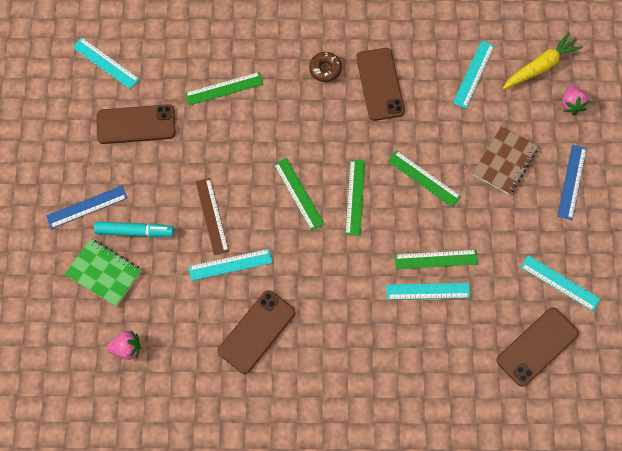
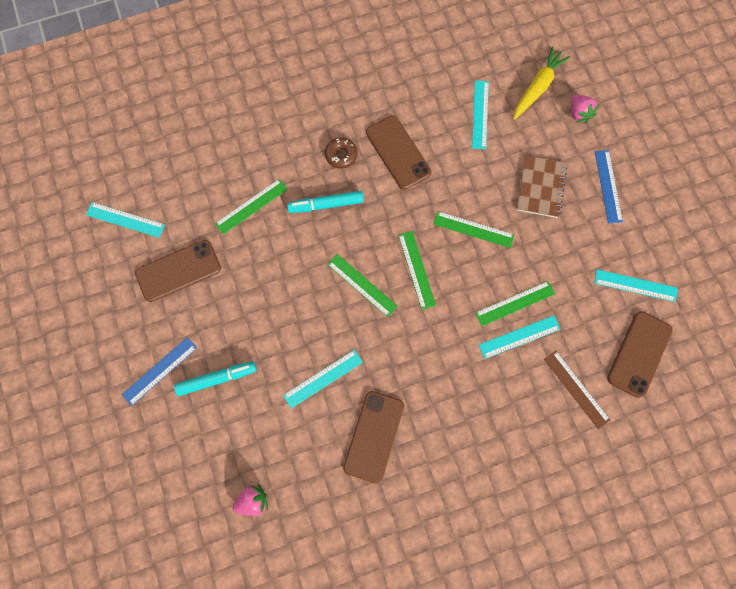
camera: 20 degrees left, 5 degrees up
(104, 273) = (202, 432): green notebook -> none
(212, 216) = (287, 336): brown ruler -> brown ruler (576, 389)
(293, 110) = (326, 204): none -> turquoise marker

